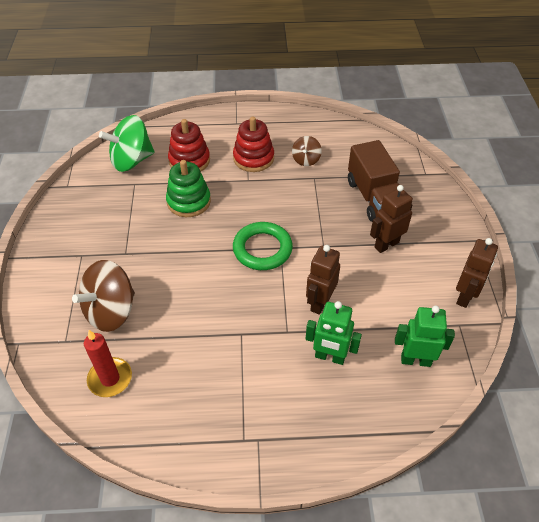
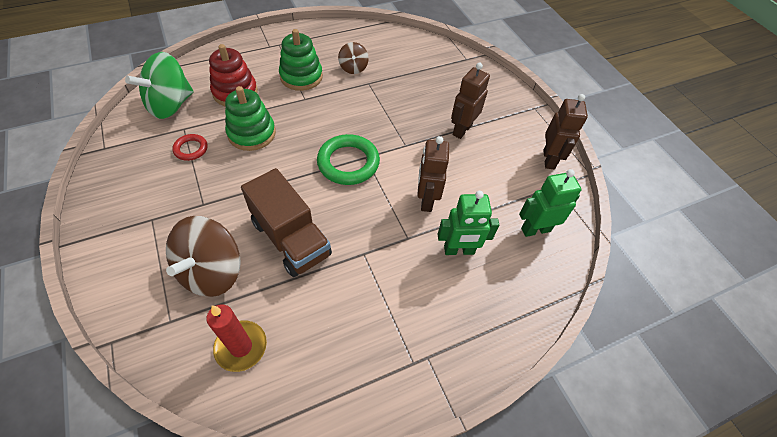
camera: 25 degrees left, 5 degrees up
(133, 203) = (191, 149): none -> red ring
(253, 158) = (301, 76): red stacking toy -> green stacking toy
(374, 197) = (431, 89): brown truck -> brown truck (291, 238)

